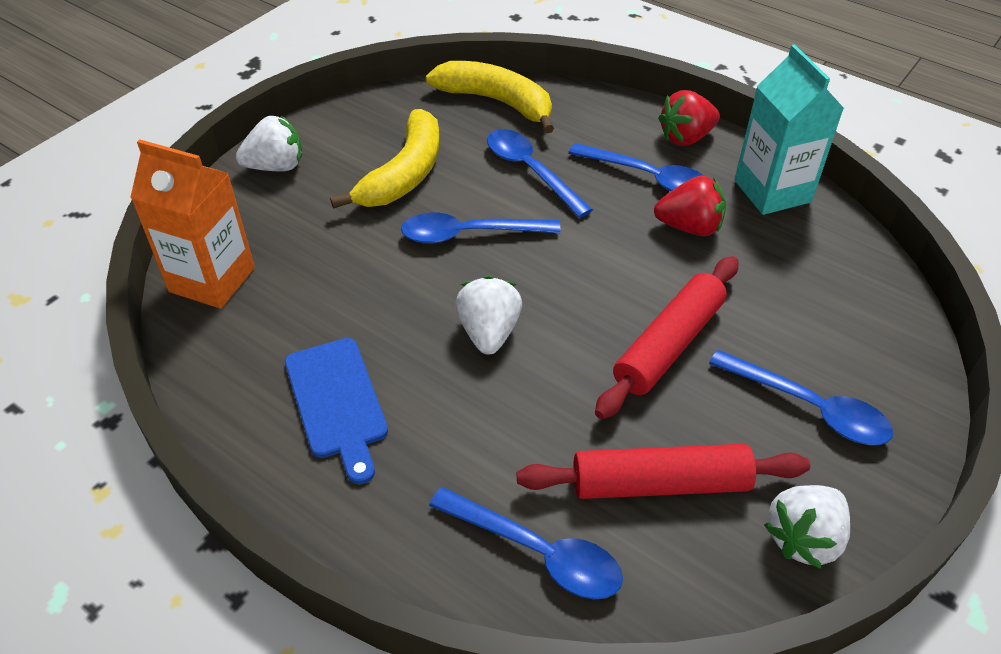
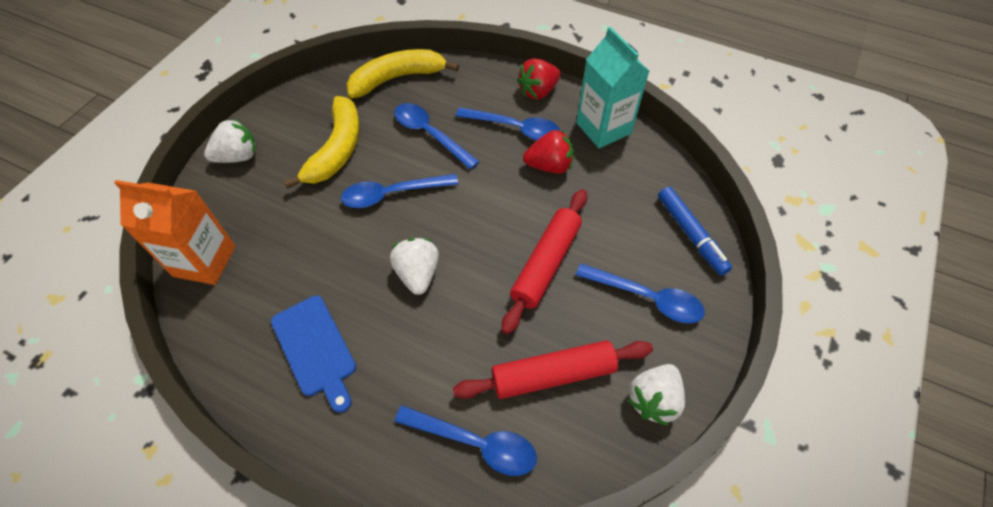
camera: 10 degrees left, 10 degrees up
(497, 102) = (397, 78): yellow banana -> yellow banana turned 45 degrees counterclockwise
(884, 337) = (690, 234): none -> blue marker

